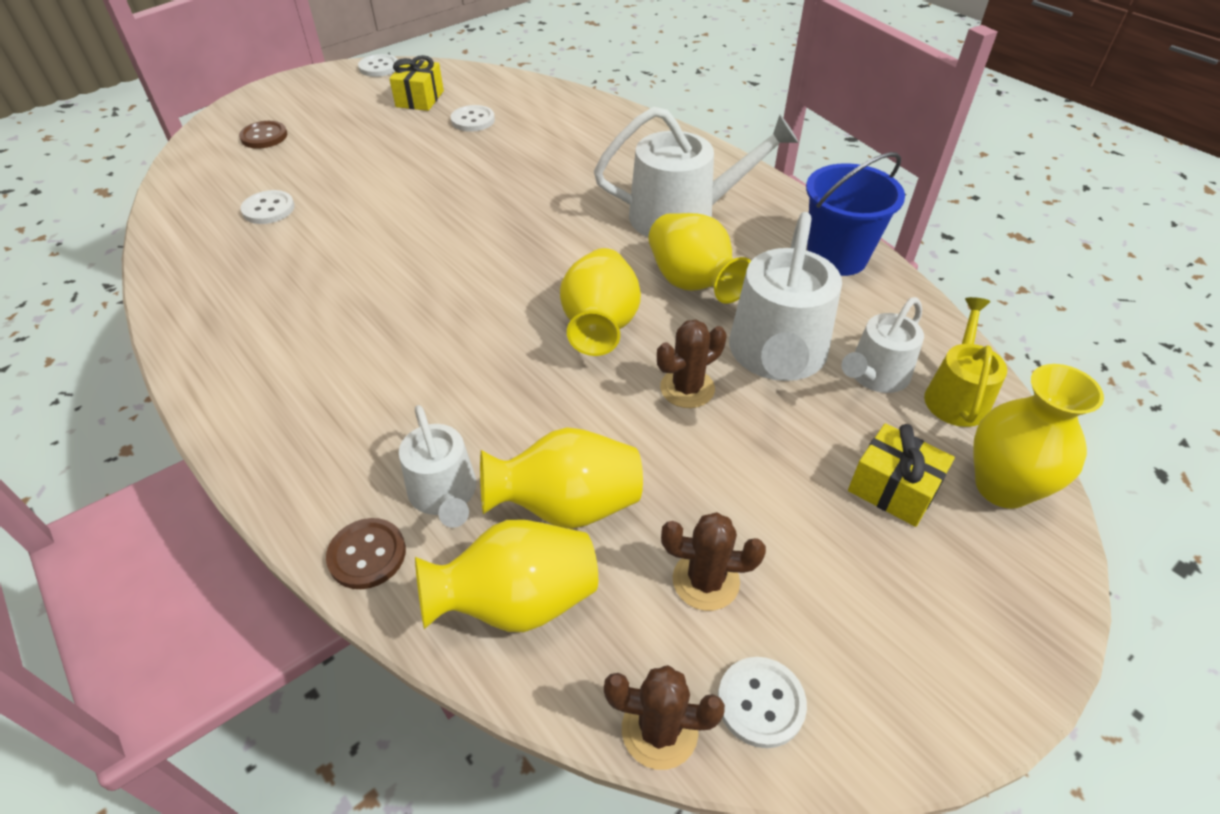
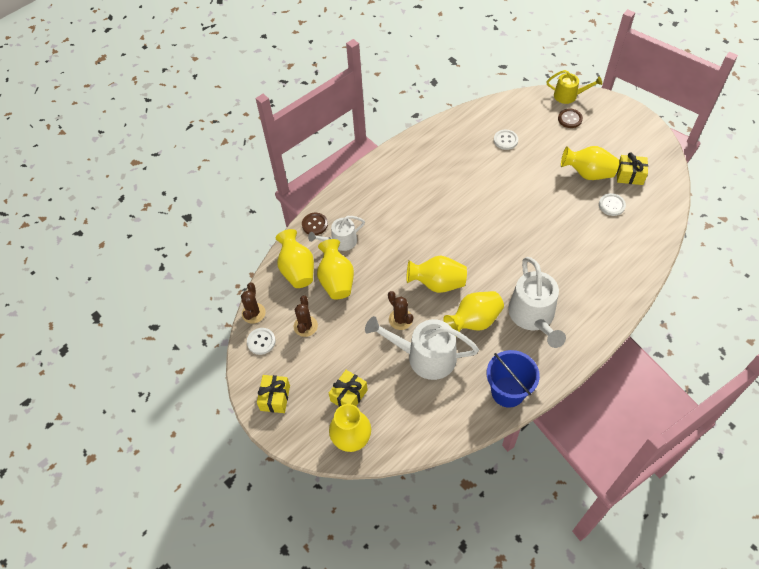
camera: 90 degrees right, 10 degrees up
(379, 67) = (663, 147): white button -> none
(397, 133) = (587, 173): none -> yellow vase
(875, 375) = (415, 398): white watering can -> none
(936, 659) = (275, 398): none -> yellow gift
(956, 395) = (405, 432): yellow watering can -> yellow watering can (568, 96)

